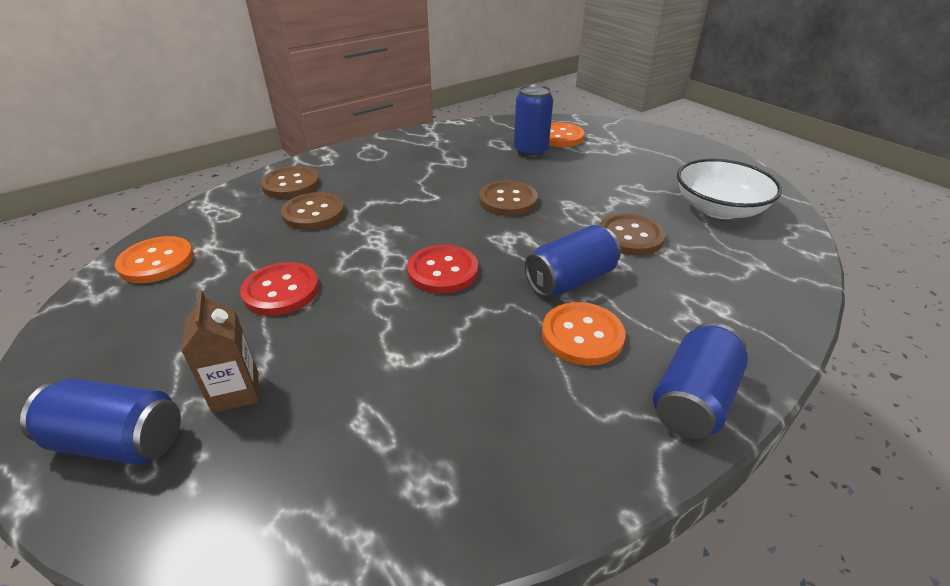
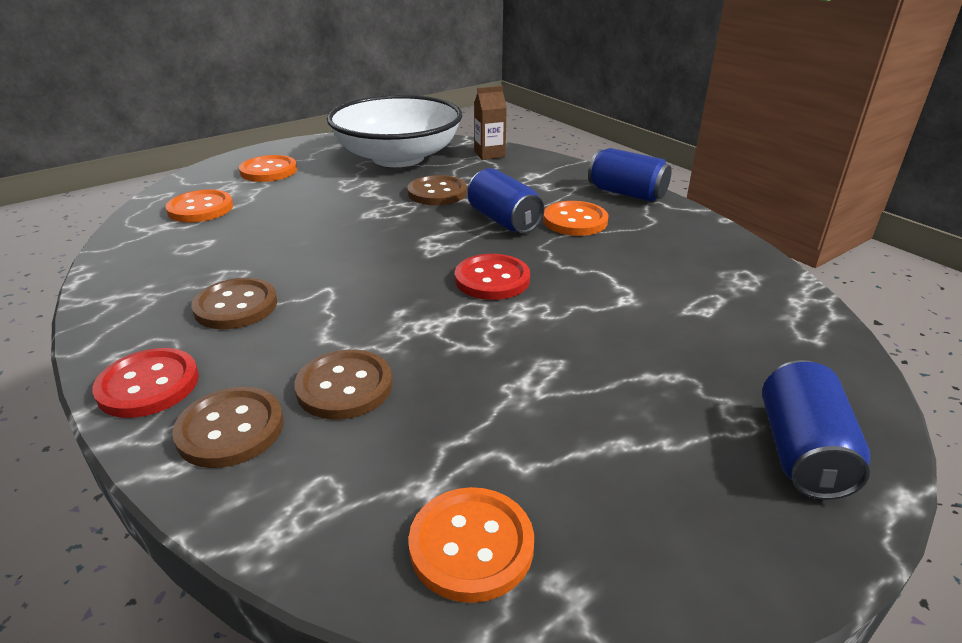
camera: 90 degrees left, 5 degrees down
(236, 391) = (704, 385): brown carton -> brown carton (489, 154)
(281, 291) = (537, 385): red button -> red button (148, 385)
(508, 200) = (353, 243): brown button -> brown button (236, 306)
(530, 151) = (231, 227): blue can -> none
(644, 150) = (268, 171): none -> orange button
(718, 209) = (398, 157): white bowl -> white bowl, size x1.55

